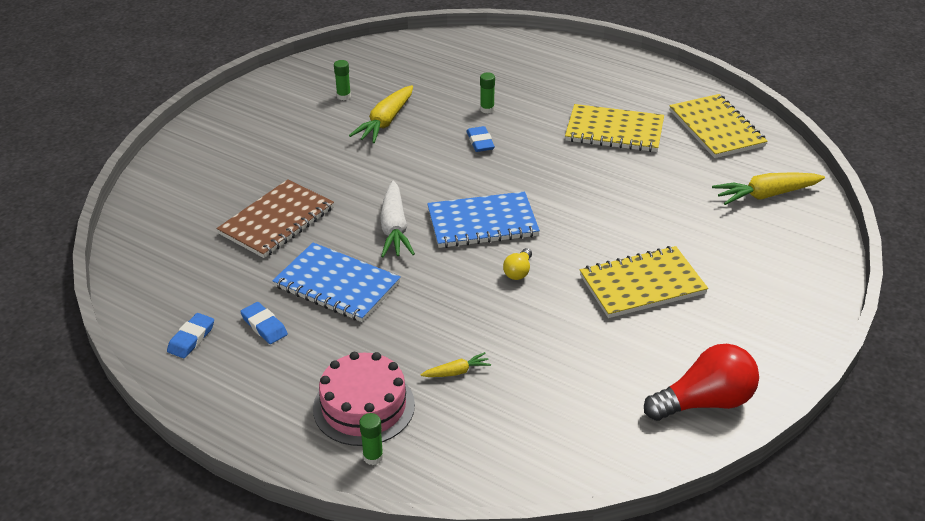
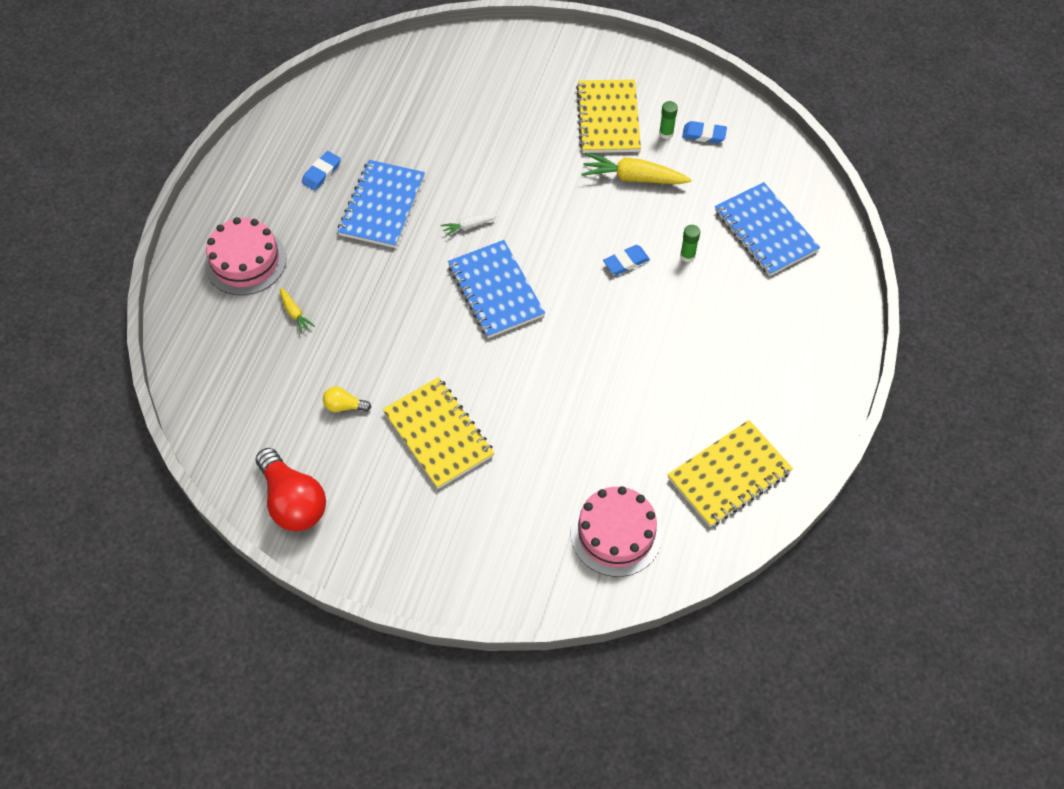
camera: 75 degrees right, 20 degrees up
(191, 338) = (298, 133): blue eraser -> blue eraser (704, 134)
(277, 221) = (455, 141): brown notebook -> none
(373, 457) = (195, 280): green glue stick -> none
(394, 228) = (468, 226): white carrot -> white carrot, size x0.52
(478, 68) = (765, 231): none -> blue notebook
(518, 272) = (432, 332): yellow light bulb -> yellow light bulb (344, 406)
(614, 131) = (688, 376): yellow notebook -> yellow notebook (608, 118)
(766, 195) = (616, 533): yellow carrot -> pink cake

